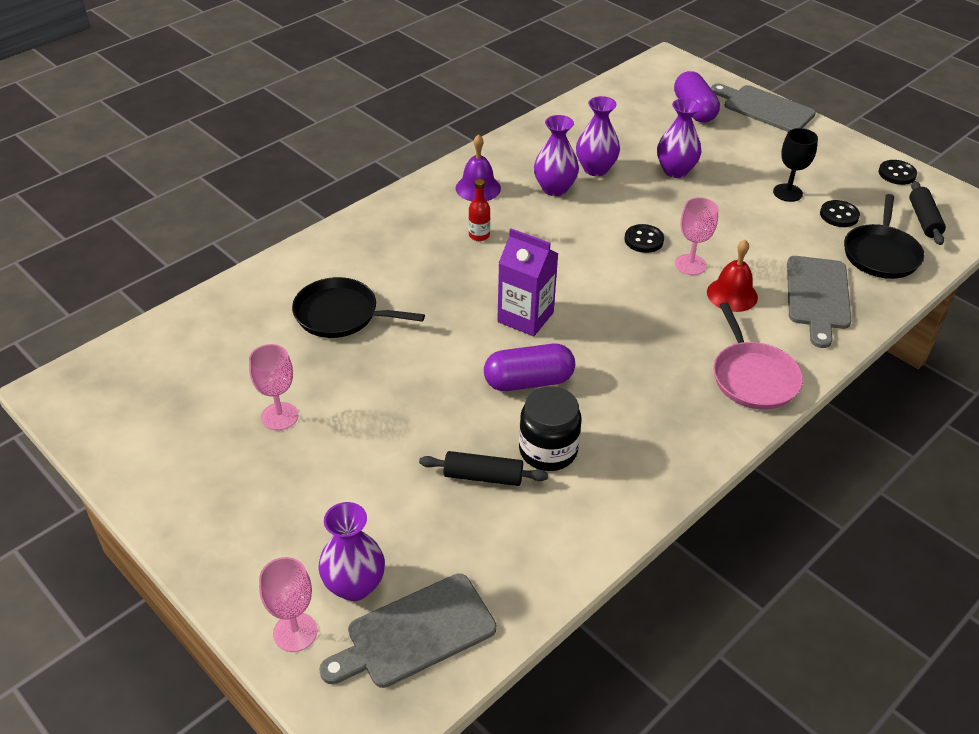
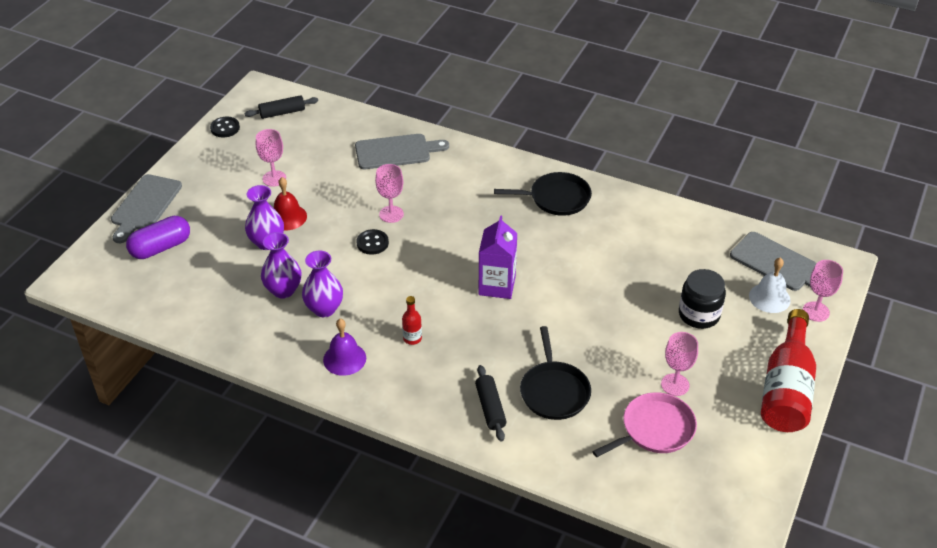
camera: 110 degrees left, 0 degrees up
(196, 523) = (786, 389): none -> red bottle
(354, 585) = (769, 298): purple vase -> white bell
(483, 476) = (654, 267): black rolling pin -> black rolling pin (490, 408)
(528, 381) = (560, 268): purple capsule -> none
(548, 450) = (614, 244): black jar -> black jar (699, 314)
(732, 294) = (415, 189): red bell -> red bell (287, 217)
(753, 377) = (494, 170): pink pan -> pink pan (654, 429)
(787, 193) = (274, 178): black goblet -> pink goblet
(839, 215) = (294, 151): black button -> none
(881, 254) = (333, 128): black pan -> black pan (556, 198)

